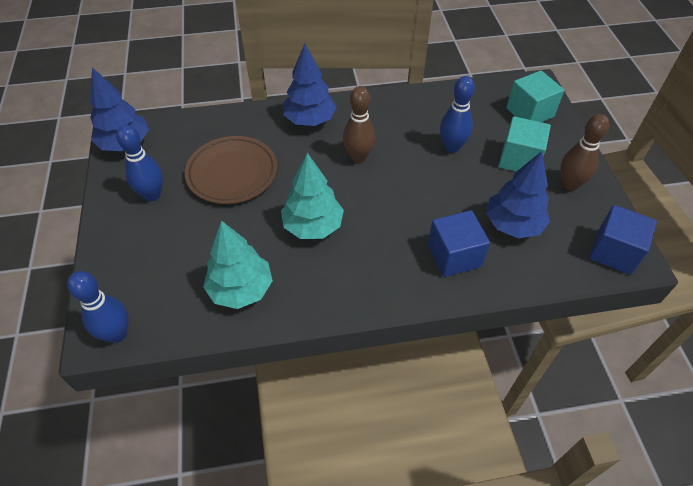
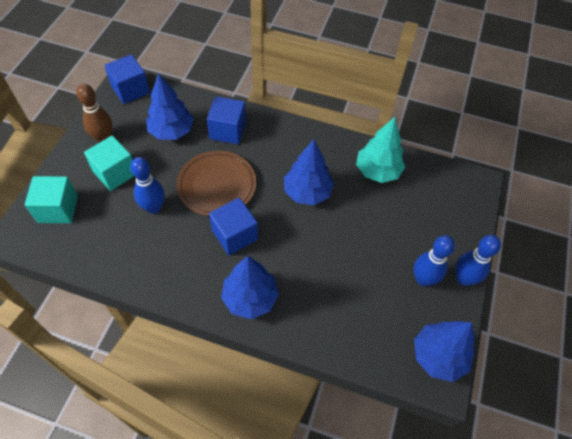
camera: 155 degrees left, 5 degrees up
(117, 334) = (466, 178): blue bowling pin -> blue bowling pin (463, 279)
(232, 173) = (348, 270): brown plate -> brown plate (217, 186)
(313, 226) = (307, 192): turquoise tree -> blue tree
(358, 157) = (234, 235): brown bowling pin -> blue cube

